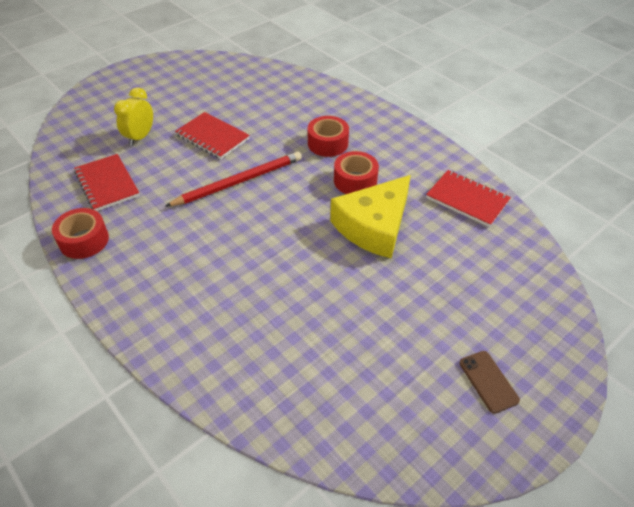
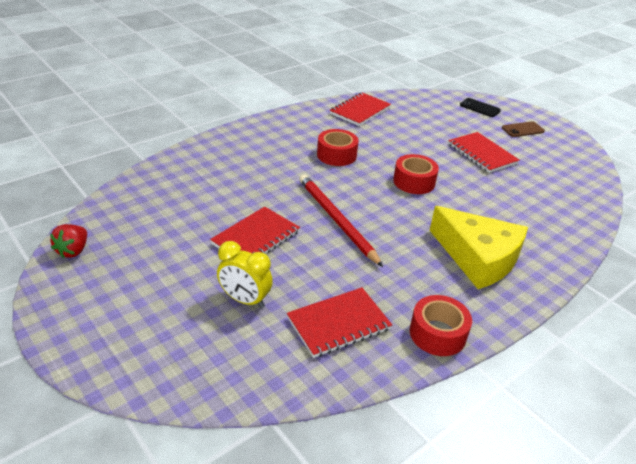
camera: 90 degrees left, 10 degrees down
(199, 62) = (73, 251): none -> red strawberry
(327, 143) = (280, 164): red tape -> red tape (414, 182)
(374, 226) = (393, 152): yellow cheese -> yellow cheese (478, 257)
(395, 315) = (482, 154): none -> red notebook
(540, 332) = (479, 108): none -> black phone

